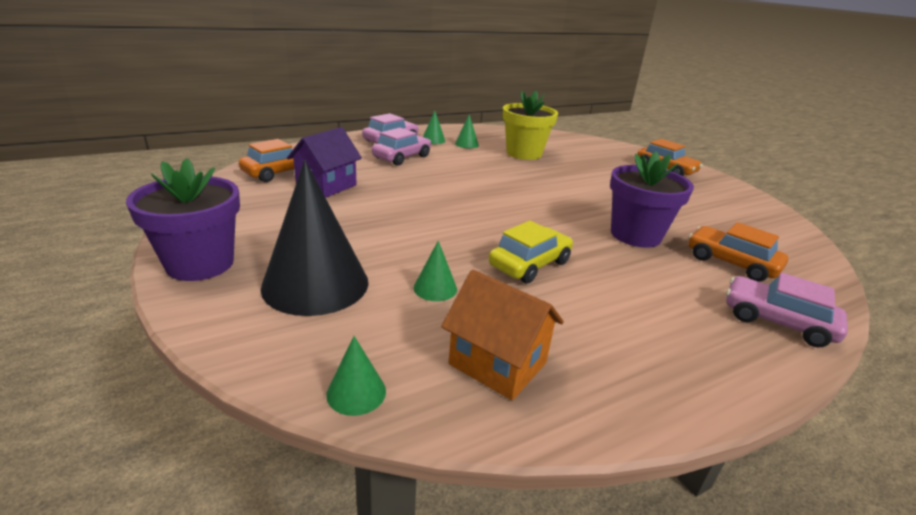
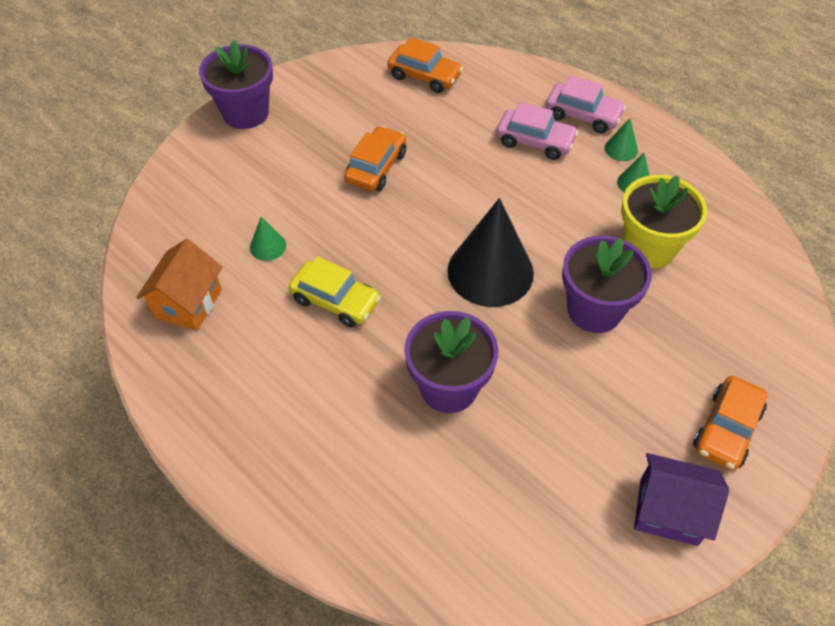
camera: 75 degrees right, 25 degrees up
(315, 284) = (245, 179): black cone -> black cone (490, 271)
(326, 186) = (415, 117): purple house -> purple house (668, 511)
(356, 392) = (142, 241): green cone -> none
(571, 177) = (594, 310): none -> purple flower pot
(731, 263) = (426, 483): orange car -> orange car (376, 167)
(777, 321) = (315, 508): pink car -> none

